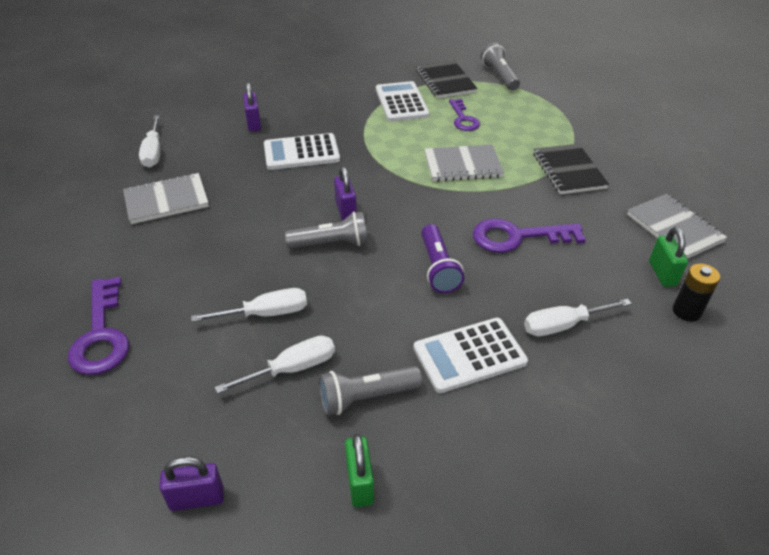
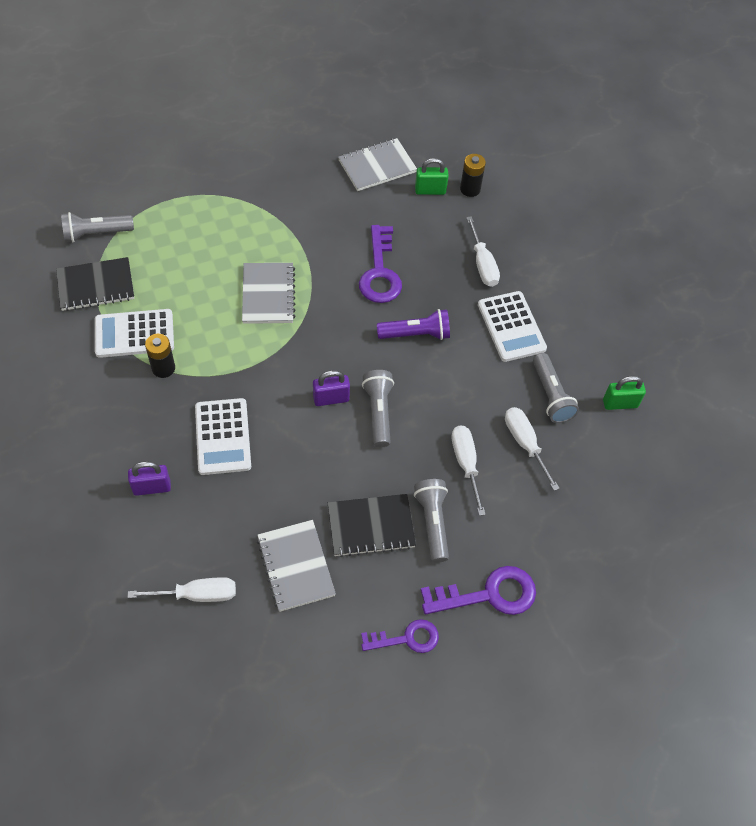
camera: 90 degrees left, 15 degrees up
(196, 288) = (432, 522): none -> grey flashlight
(197, 498) = (637, 500): purple padlock -> none
(369, 118) = (163, 368): none -> black battery
(463, 119) = (182, 281): purple key -> purple key (407, 638)
(568, 171) = (289, 215): black notebook -> black notebook (371, 526)

